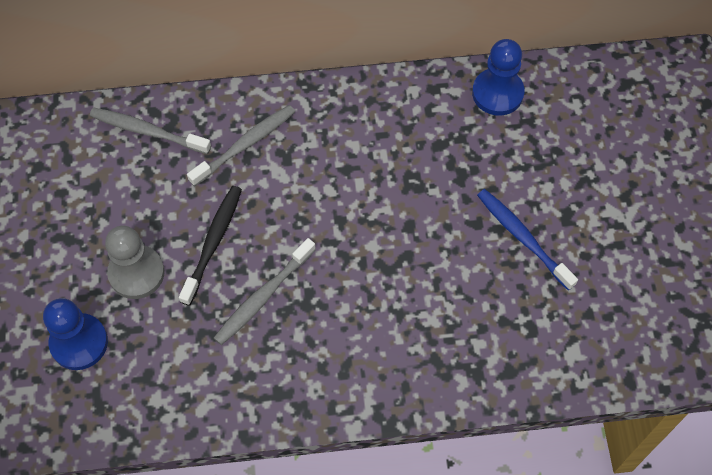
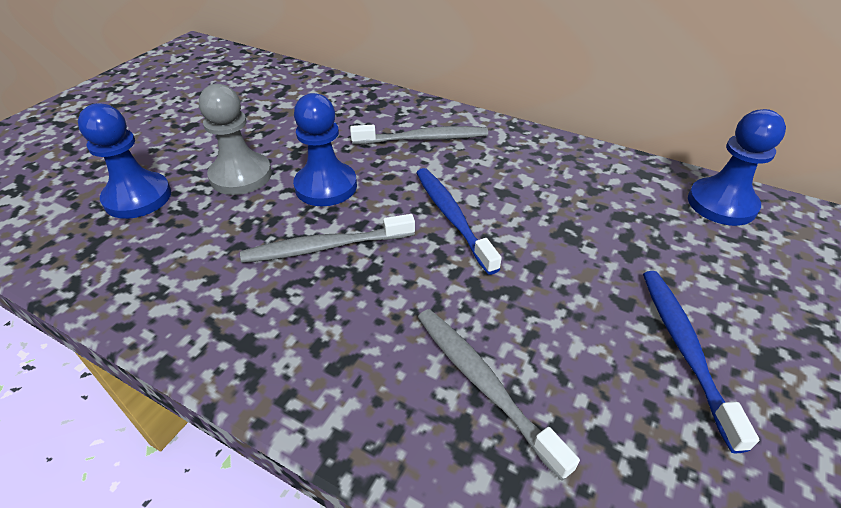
camera: 35 degrees right, 20 degrees down
(147, 131) = (354, 102): grey toothbrush -> grey toothbrush (483, 384)
(213, 243) = (326, 186): black toothbrush -> blue pawn
(328, 217) = (452, 217): none -> blue toothbrush

